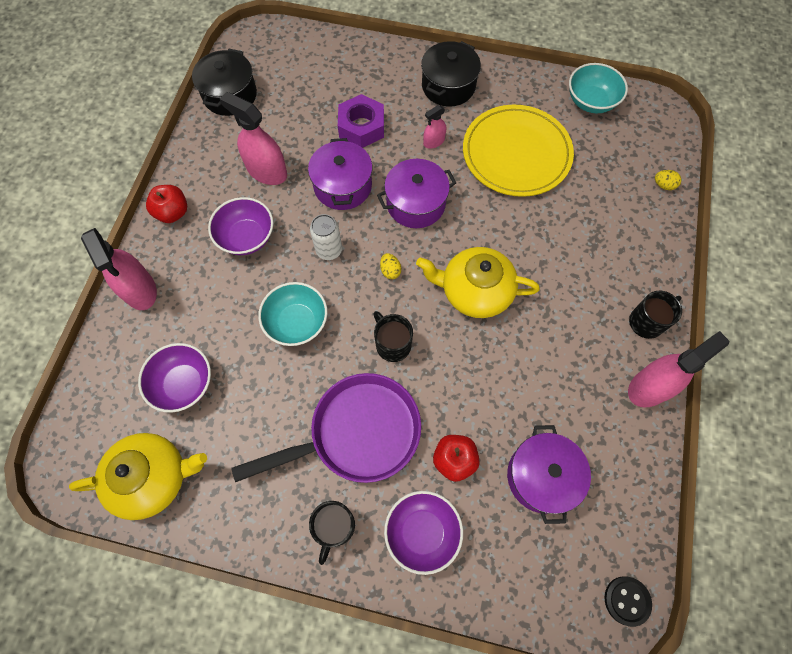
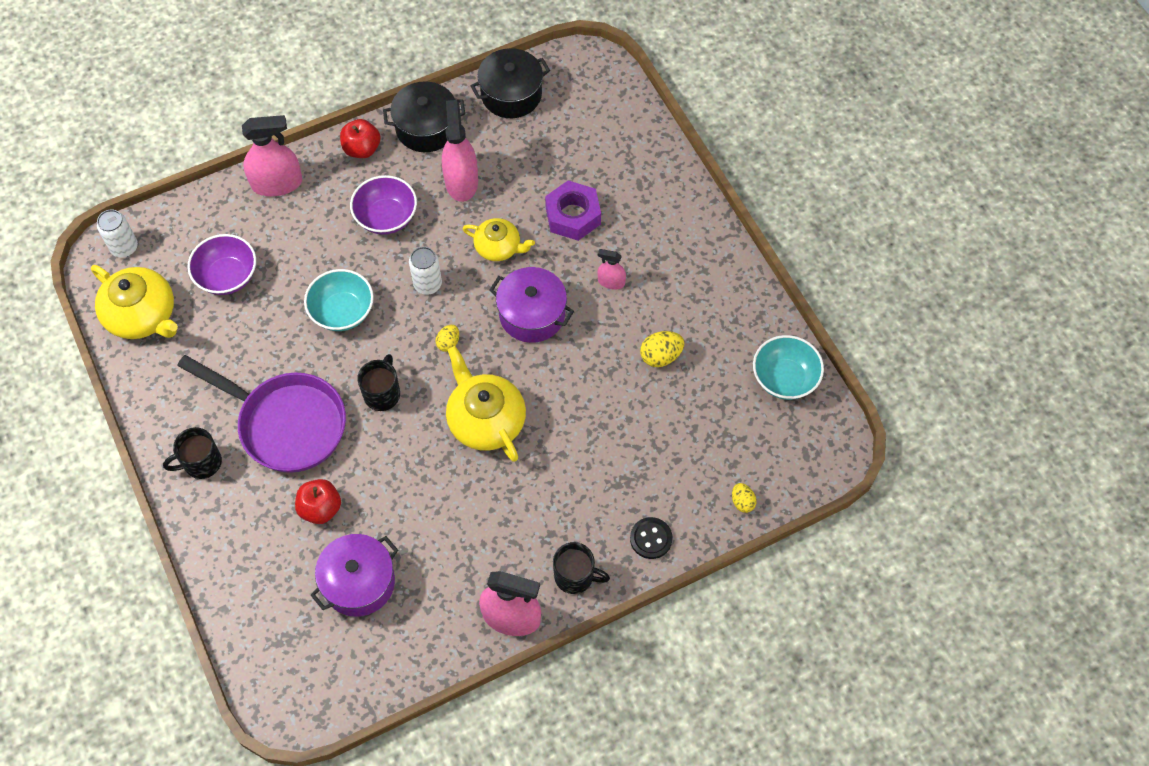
camera: 50 degrees right, 5 degrees down
(74, 447) = (124, 247): none -> white can
(139, 289) = (277, 183): pink spray bottle -> pink spray bottle turned 120 degrees counterclockwise
(343, 186) = (498, 247): purple pot -> yellow teapot
(422, 532) = (244, 526): purple bowl -> none
(448, 86) = (685, 249): black pot -> black pot (426, 128)
(516, 154) = (661, 356): yellow plate -> yellow egg
(627, 600) = (305, 710): black button -> black button (651, 538)

